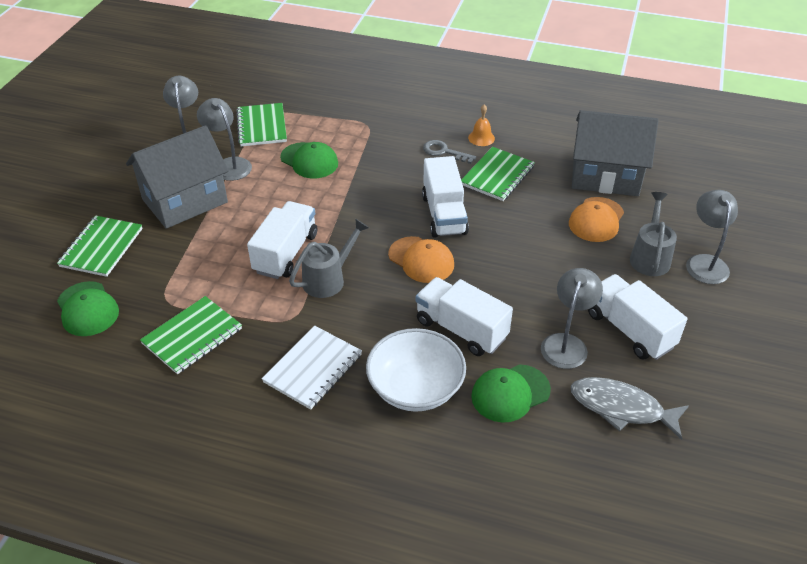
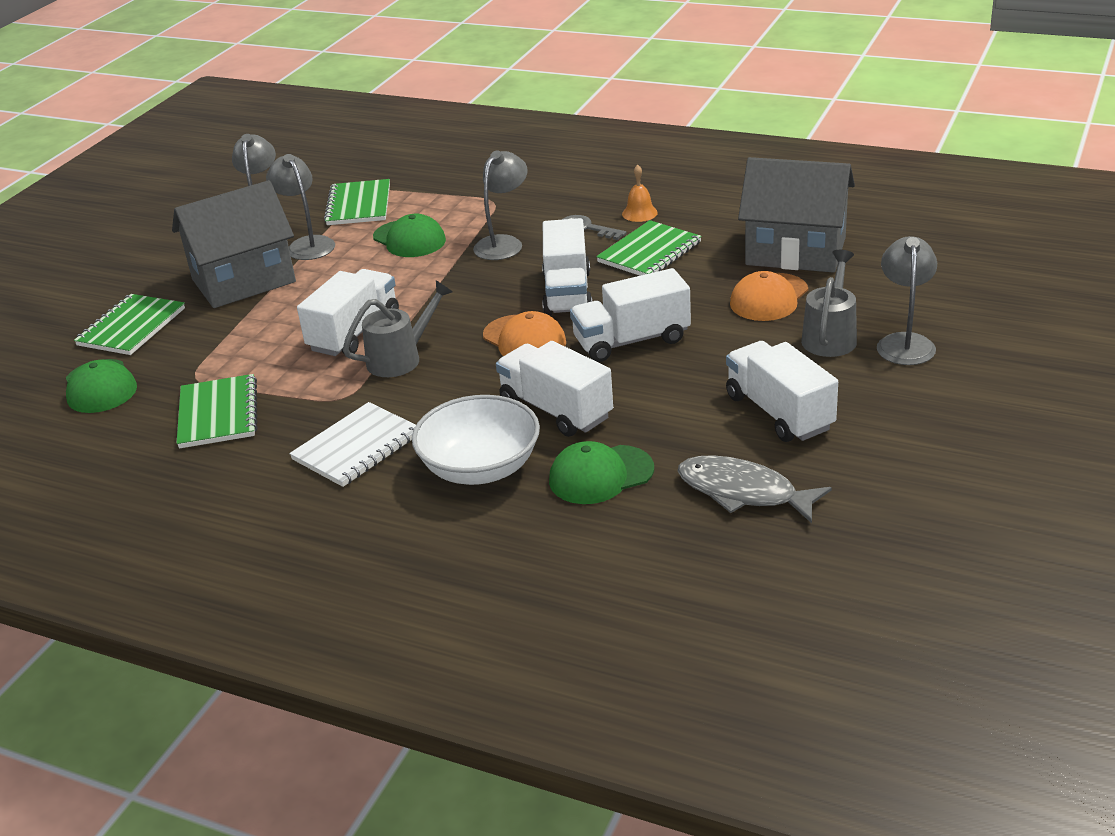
camera: 10 degrees right, 10 degrees down
(192, 336) = (218, 414): green notebook -> green notebook turned 60 degrees counterclockwise
(503, 261) = (631, 341): none -> white truck
(566, 343) = (690, 425): grey lamp -> grey lamp (503, 243)

